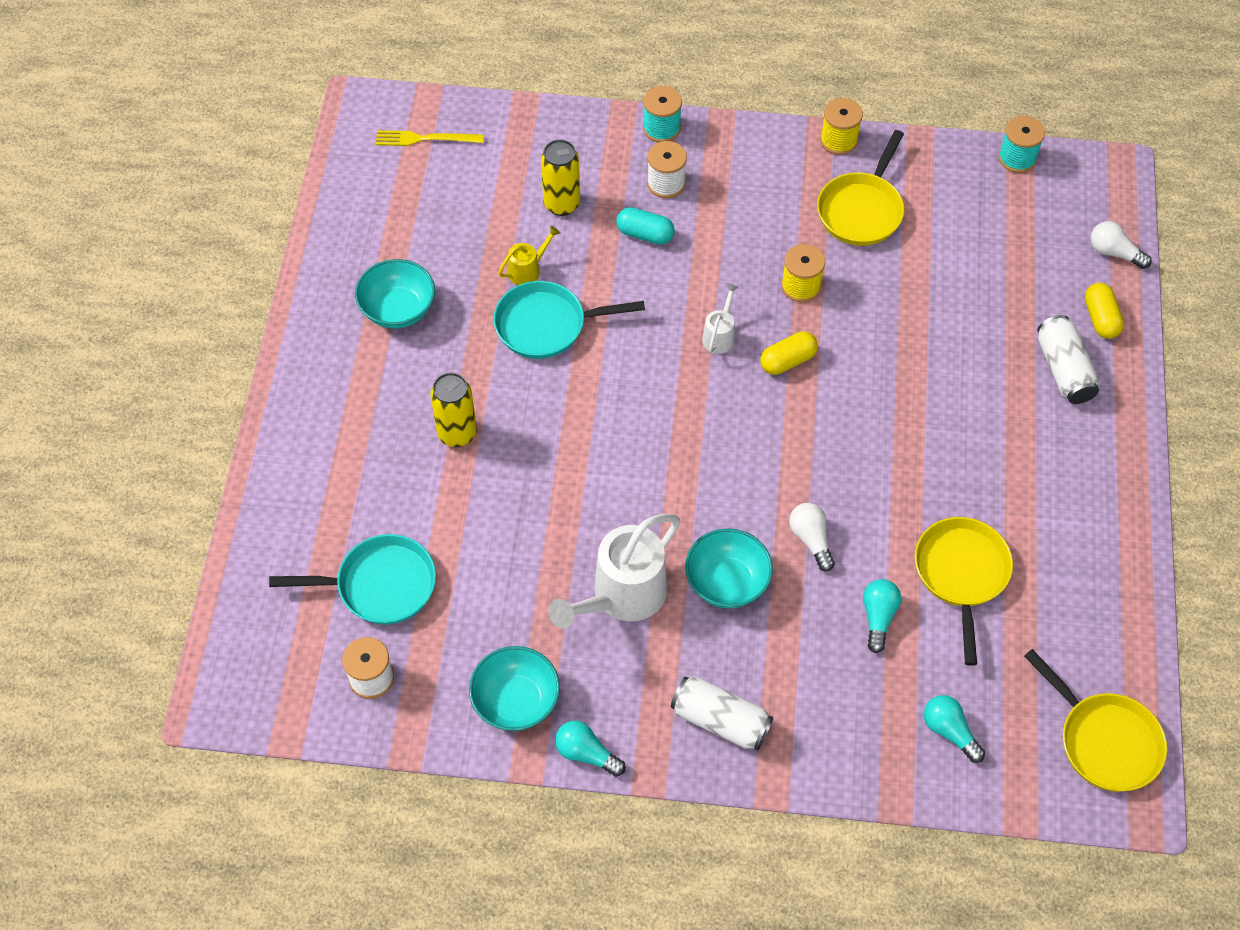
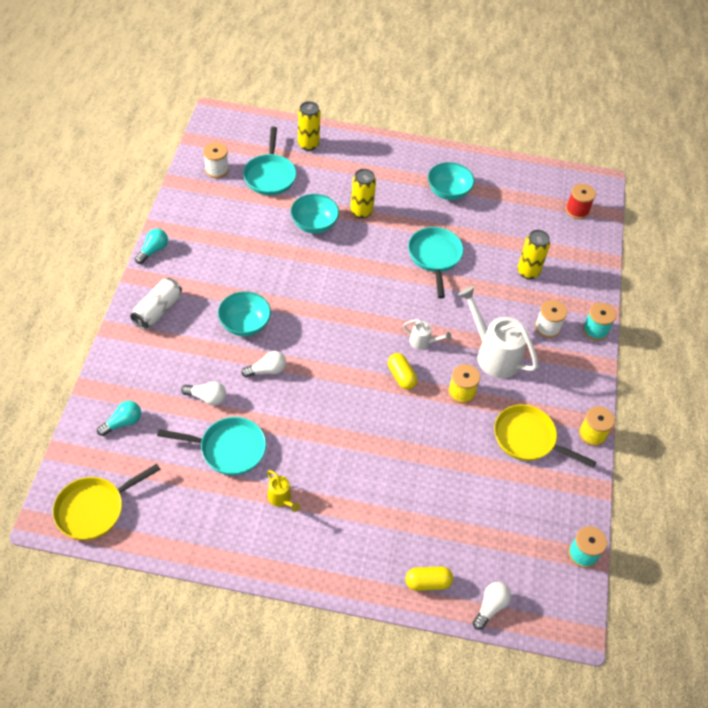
camera: 90 degrees right, 5 degrees down
(294, 530) = (308, 145): none -> yellow can
(425, 139) = (577, 210): yellow fork -> red spool
(516, 701) = (190, 224): turquoise bowl -> turquoise bowl (314, 224)
(528, 270) = (476, 251): yellow watering can -> yellow watering can (281, 499)
(621, 597) = (244, 274): white watering can -> white watering can (493, 354)
(645, 234) = (504, 312): turquoise capsule -> none
(878, 617) = (207, 397): turquoise light bulb -> white light bulb
(961, 574) = (228, 449): yellow pan -> turquoise pan
(1064, 370) = (383, 546): white can -> none

